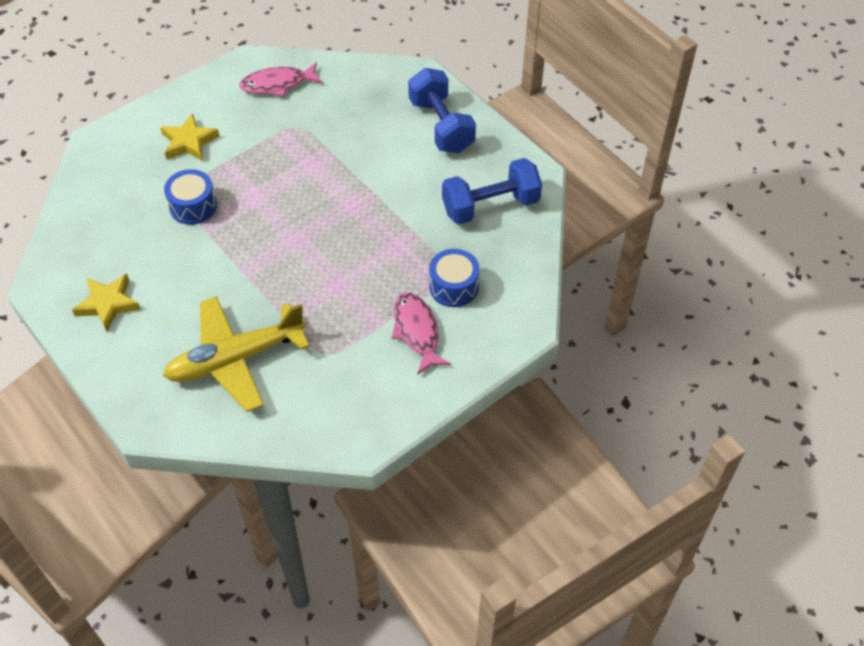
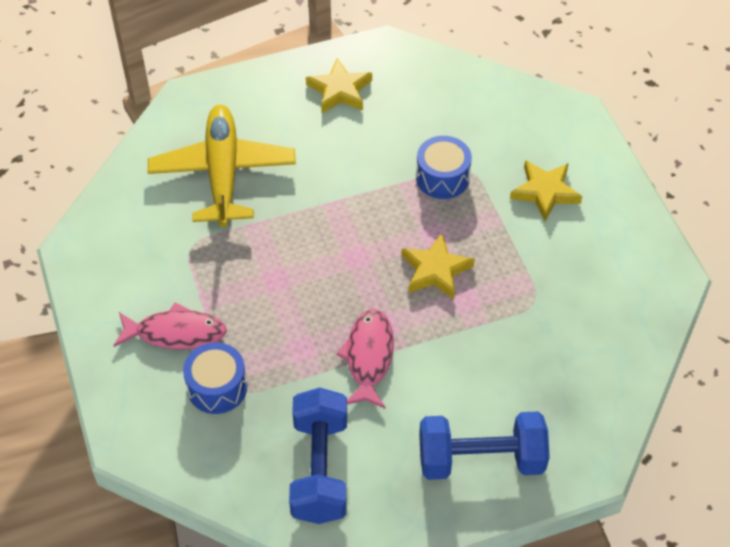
camera: 110 degrees right, 0 degrees up
(277, 84) = (618, 298): pink fish -> pink fish (368, 357)
(290, 187) = (435, 270): none -> yellow star

